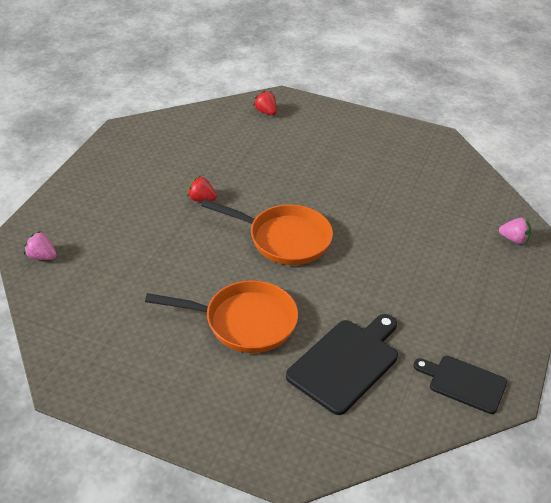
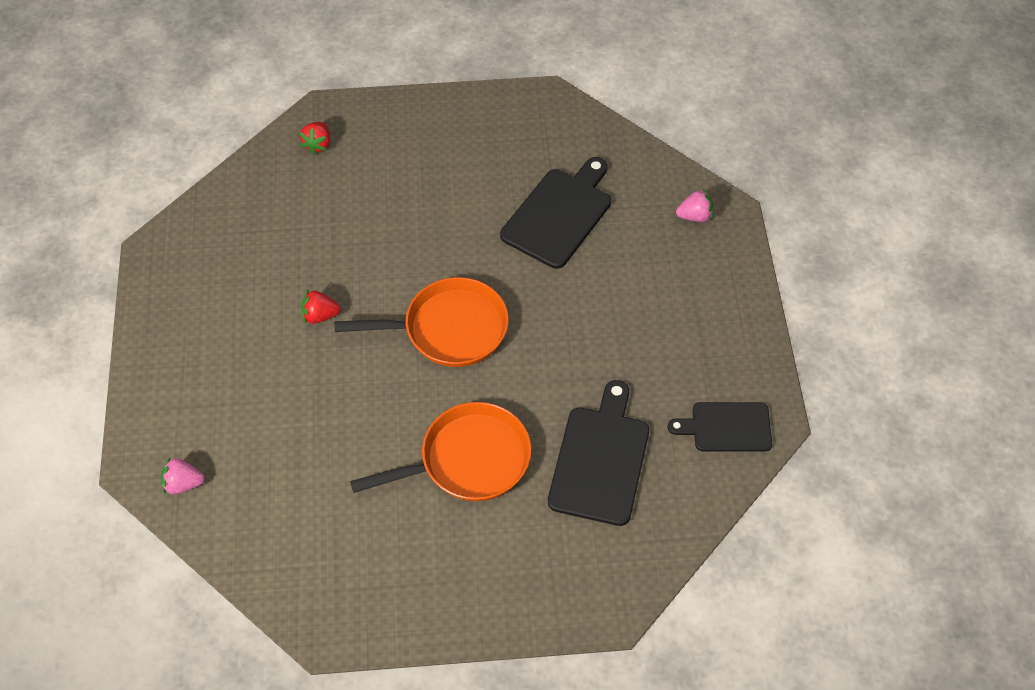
camera: 25 degrees left, 15 degrees up
(266, 112) = (318, 144): red strawberry -> red strawberry turned 105 degrees counterclockwise
(408, 203) = (559, 214): none -> black cutting board

